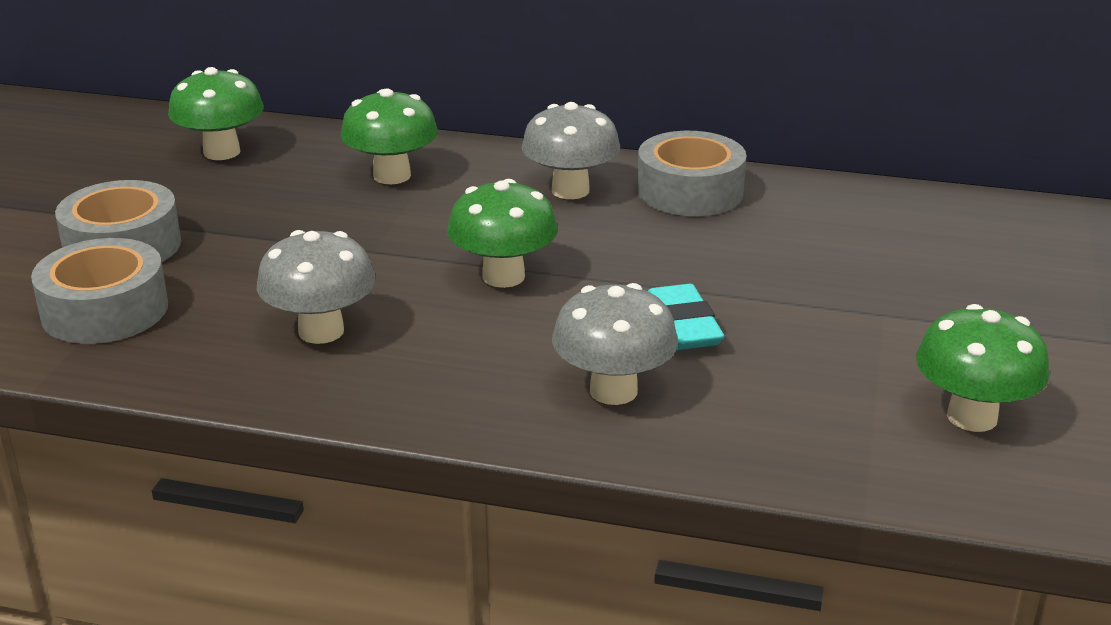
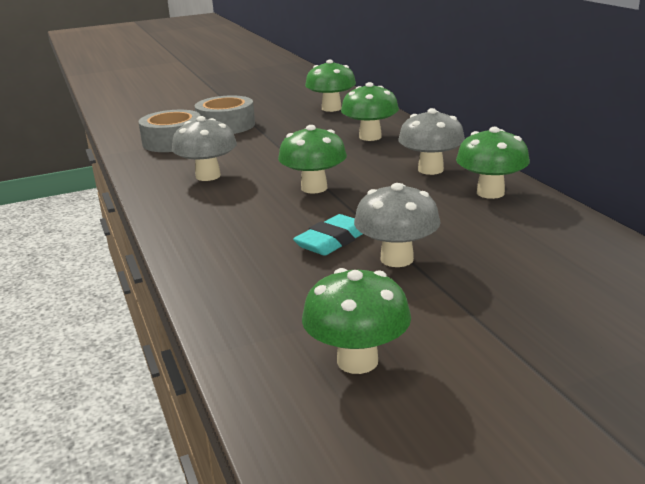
camera: 55 degrees right, 5 degrees down
(613, 391) = (239, 247): grey mushroom -> grey mushroom (397, 259)
(690, 191) = (490, 193): grey tape -> green mushroom

